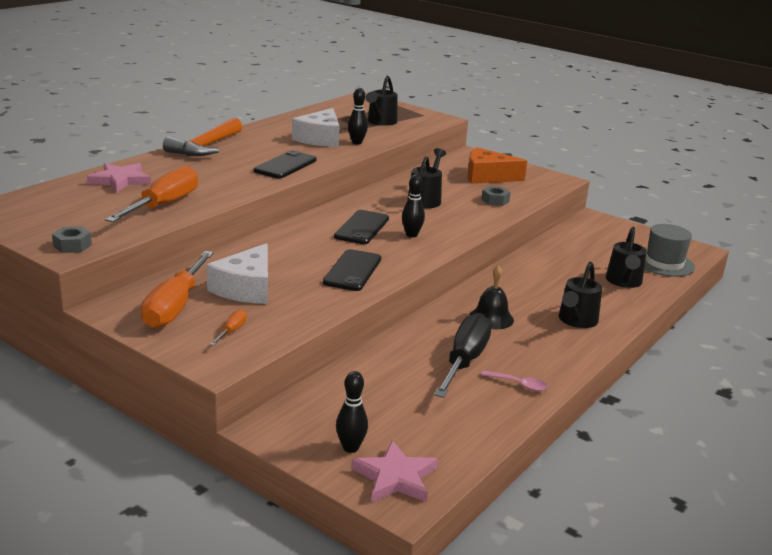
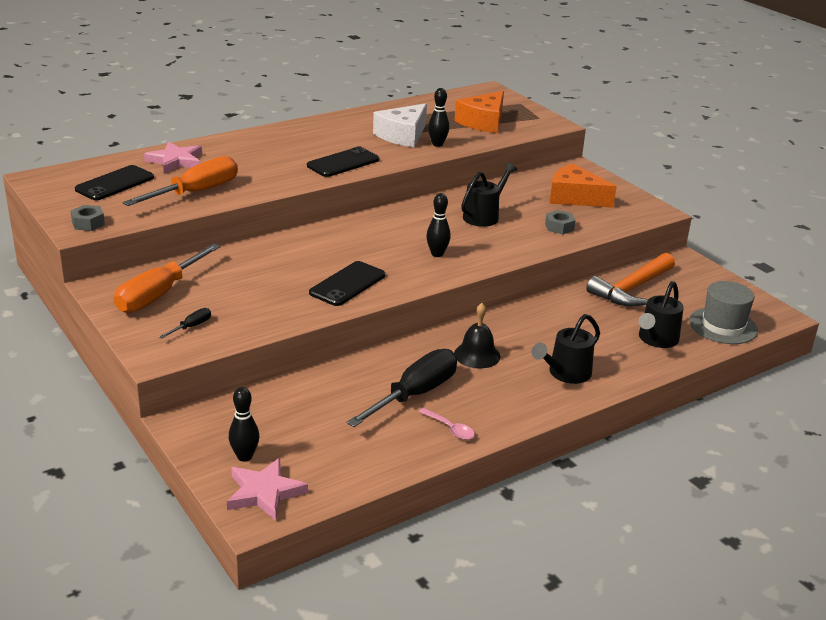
camera: 20 degrees right, 5 degrees up
(205, 147) = (281, 132): orange hammer -> orange hammer (631, 289)
(231, 331) = (191, 327): orange screwdriver -> black screwdriver
(246, 288) = (234, 286): white cheese -> none
(362, 228) = (392, 239): black phone -> black phone (115, 183)
(380, 122) = (483, 122): black watering can -> orange cheese

